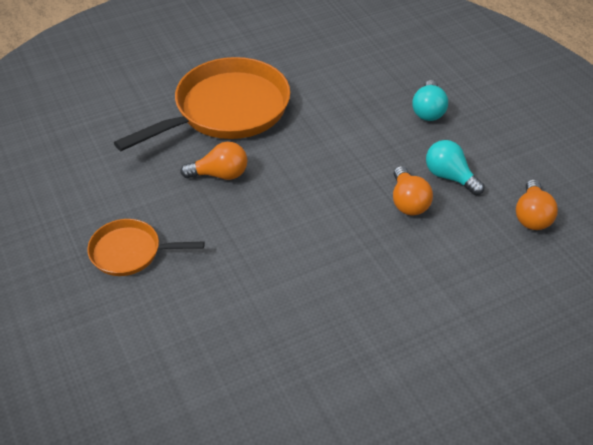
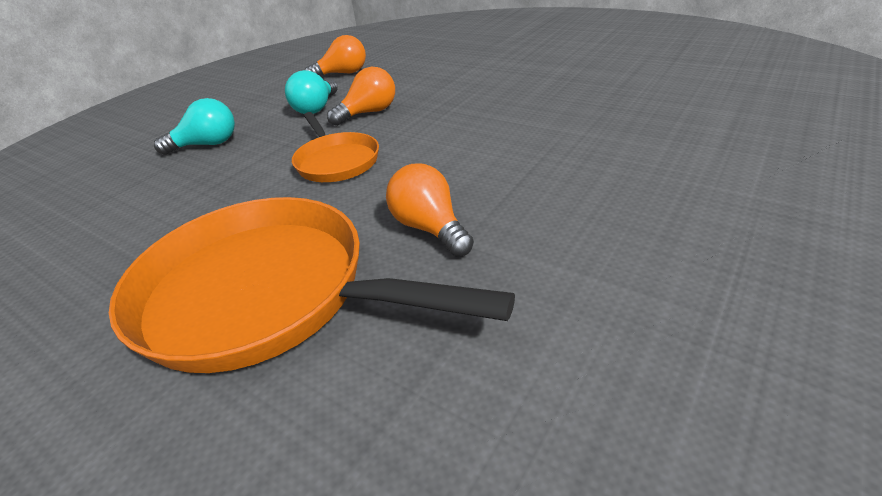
camera: 115 degrees left, 10 degrees down
(130, 252) = (653, 230): orange pan -> orange pan (336, 161)

